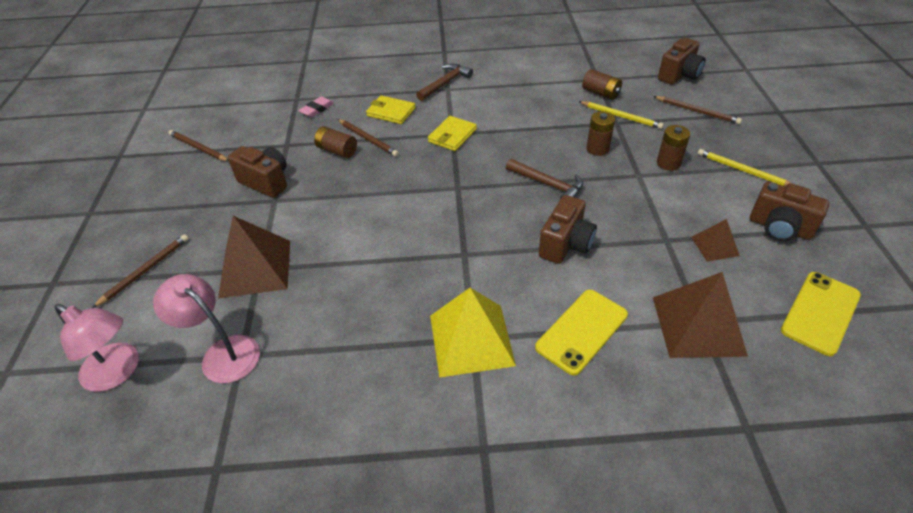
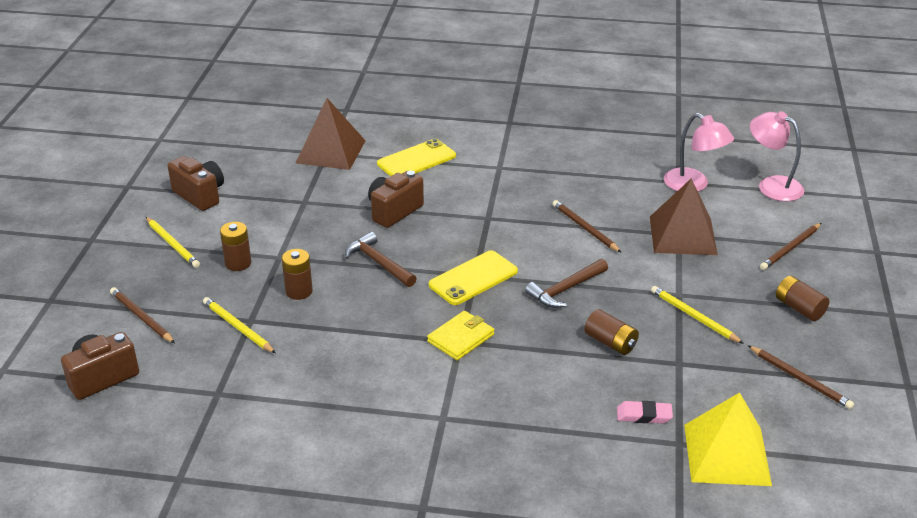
camera: 170 degrees left, 10 degrees down
(266, 182) = (694, 317): brown camera -> yellow pencil
(317, 109) = (644, 415): pink eraser -> pink eraser turned 45 degrees clockwise
(368, 139) = (570, 352): brown pencil -> brown pencil (584, 228)
(391, 112) = (535, 390): yellow wallet -> none
(445, 83) = (443, 429): brown hammer -> brown hammer (566, 289)
(471, 339) = (500, 167): yellow pyramid -> yellow pyramid (726, 454)
(600, 93) = (233, 367): brown battery -> brown battery (799, 308)
(714, 246) = (268, 192): brown pyramid -> none
(820, 313) = (238, 146): yellow phone -> yellow phone (473, 278)

